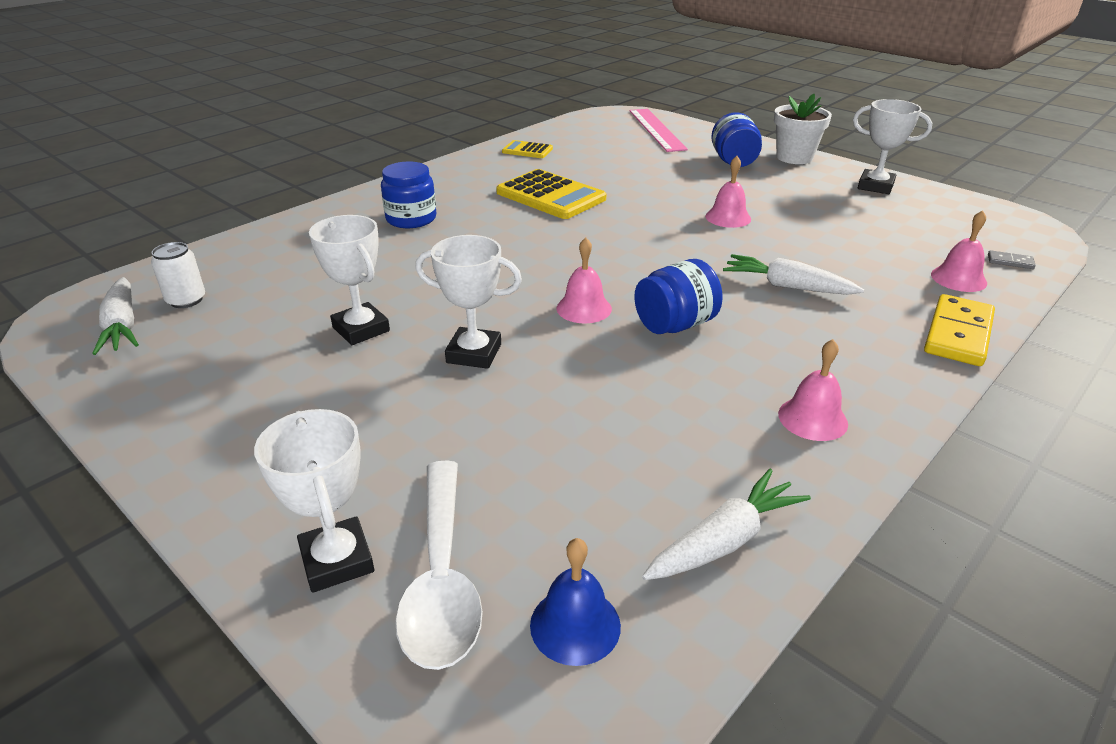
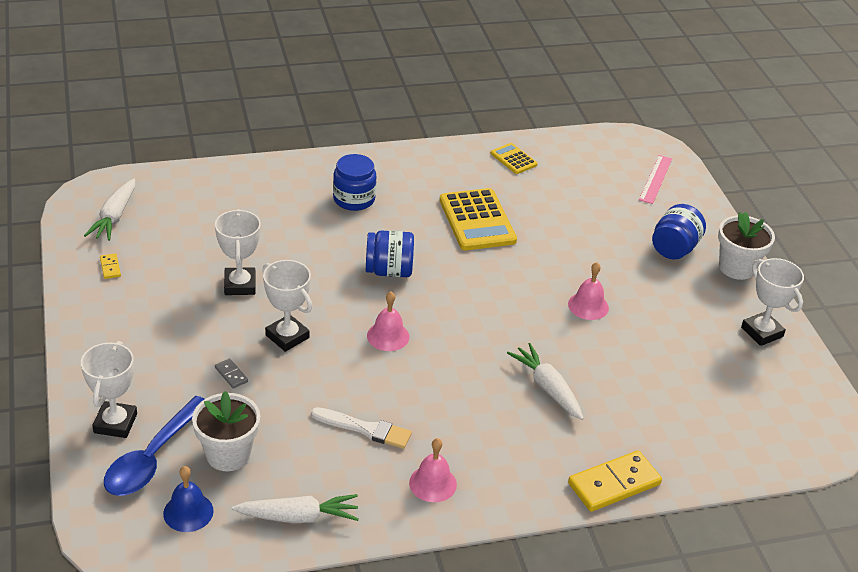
camera: 30 degrees right, 5 degrees up
(160, 377) = (110, 267): none -> yellow domino
(186, 300) = (161, 212): white can -> none
(442, 577) = (152, 458): white spoon -> blue spoon
(545, 514) = (228, 454): none -> white flower pot
(656, 129) = (655, 179): pink ruler -> pink ruler, size x0.66
(672, 401) = (365, 429): none -> white brush
(675, 325) = (431, 378): blue jar -> blue jar (389, 271)
(958, 278) = (687, 446): pink bell -> none
(1010, 262) = (755, 454): grey domino -> grey domino (231, 375)

